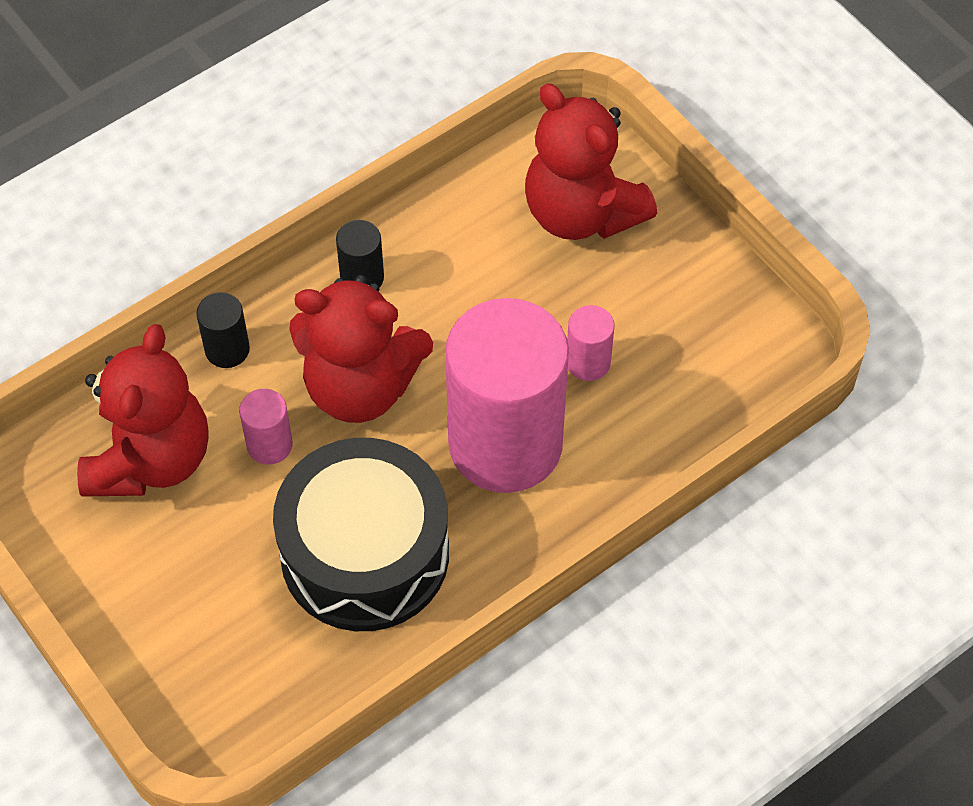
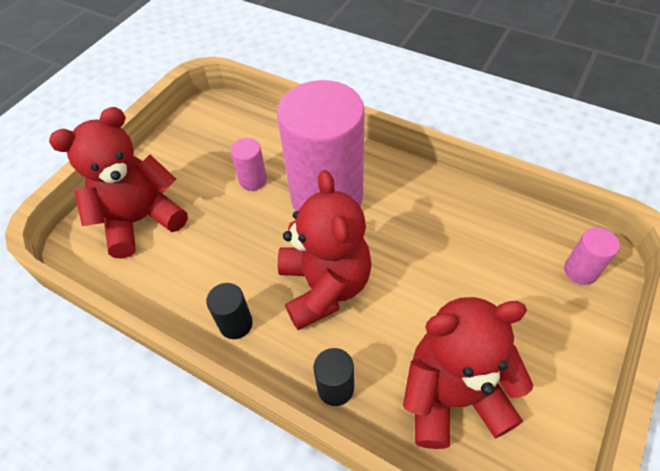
camera: 110 degrees left, 5 degrees down
(269, 445) = (396, 321): pink cylinder -> pink cylinder (580, 271)
(365, 554) = (437, 235): black drum -> none
(581, 212) = (141, 220): red teddy bear -> red teddy bear turned 150 degrees counterclockwise

